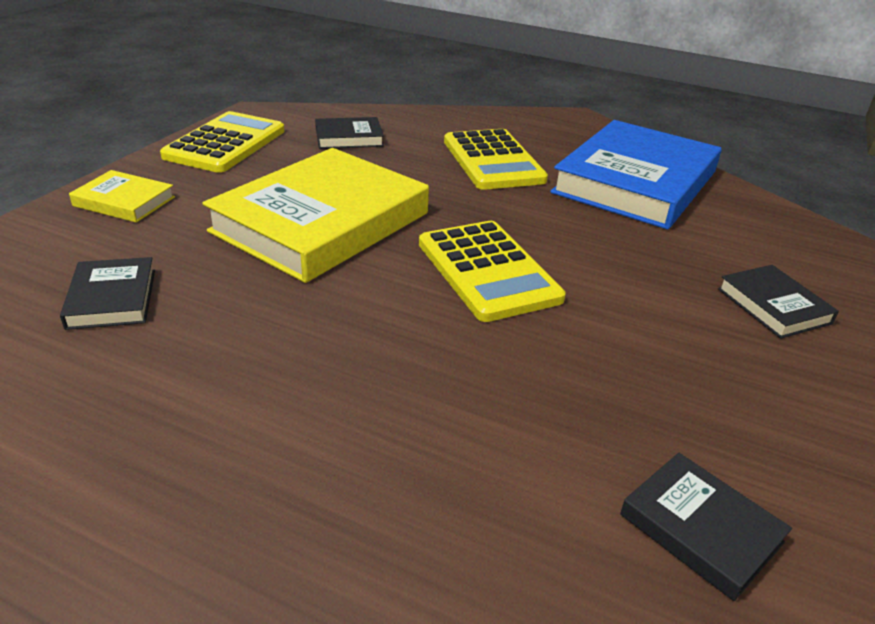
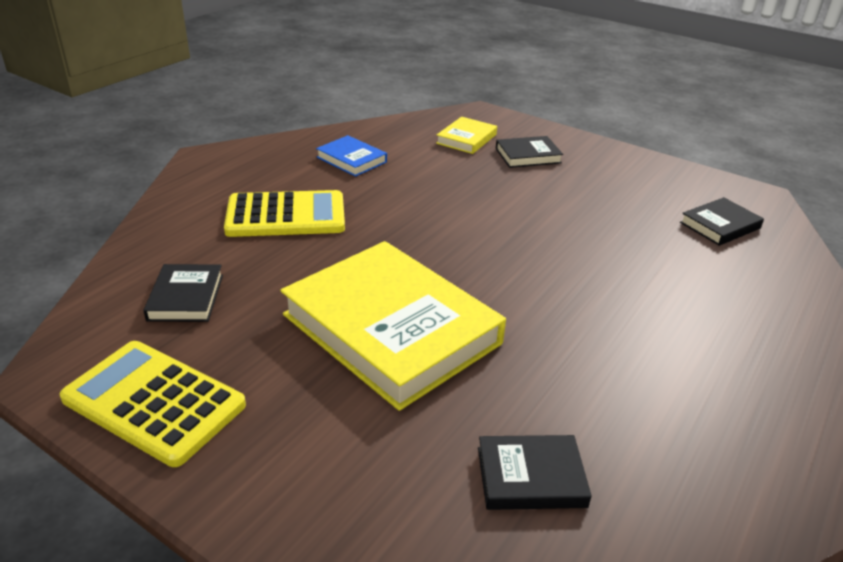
camera: 80 degrees left, 0 degrees up
(124, 201) = (306, 493): yellow book -> yellow book (466, 139)
(488, 271) = (484, 248): yellow calculator -> none
(635, 182) = (351, 160): blue book -> blue book, size x0.45

